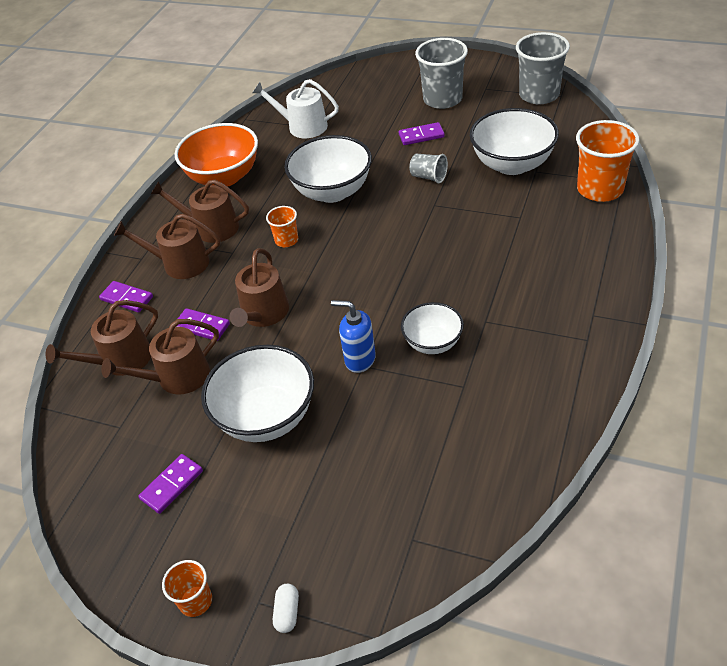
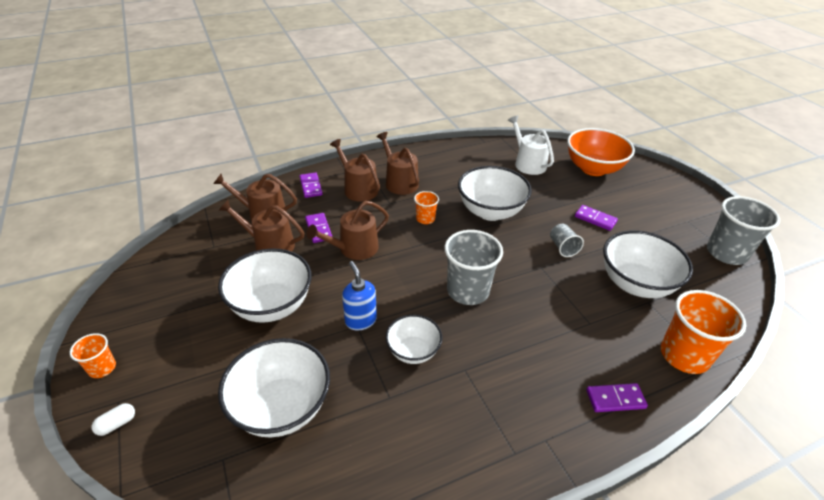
camera: 40 degrees right, 5 degrees down
(172, 485) = (185, 297): purple domino -> purple domino (615, 399)
(224, 177) = (445, 161): orange bowl -> orange bowl (593, 169)
(399, 468) = (282, 407): none -> white bowl
(442, 99) = (643, 207): grey cup -> grey cup (468, 291)

